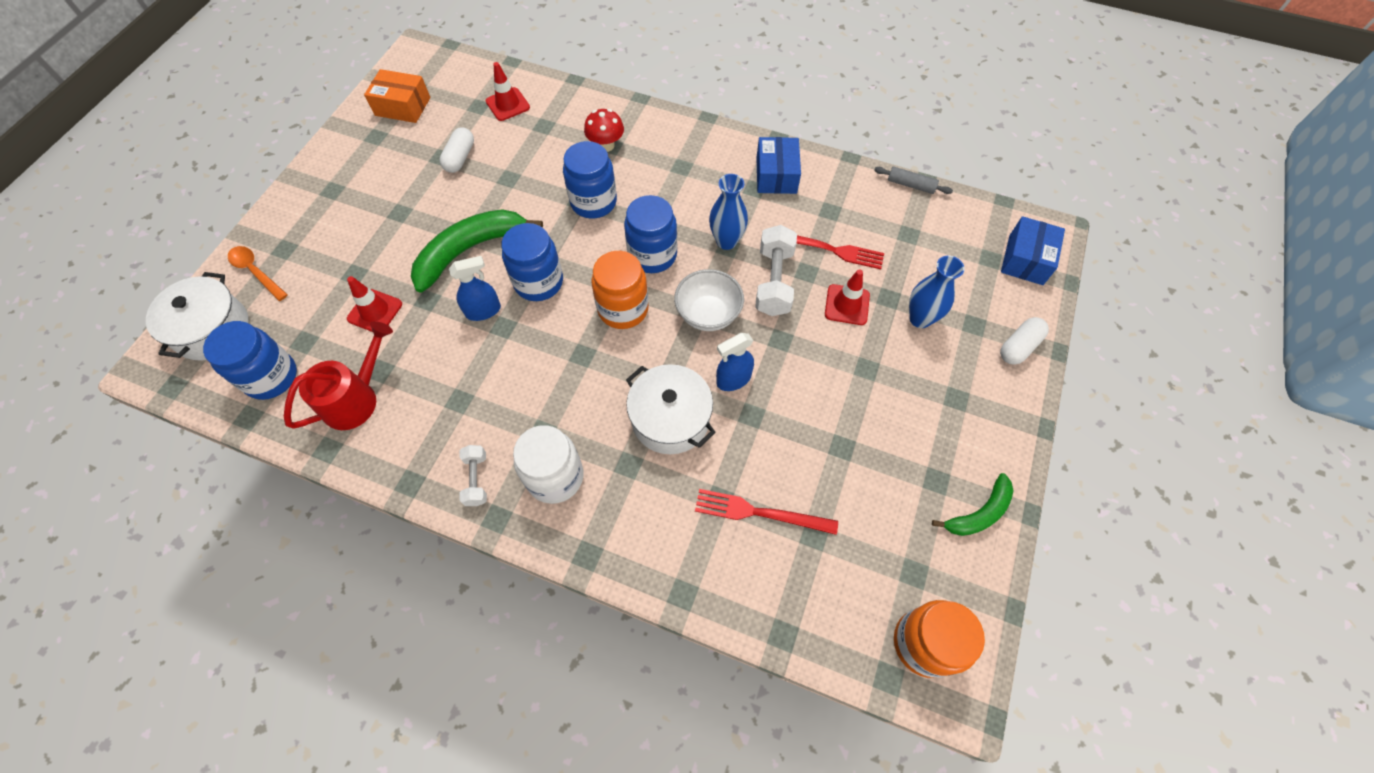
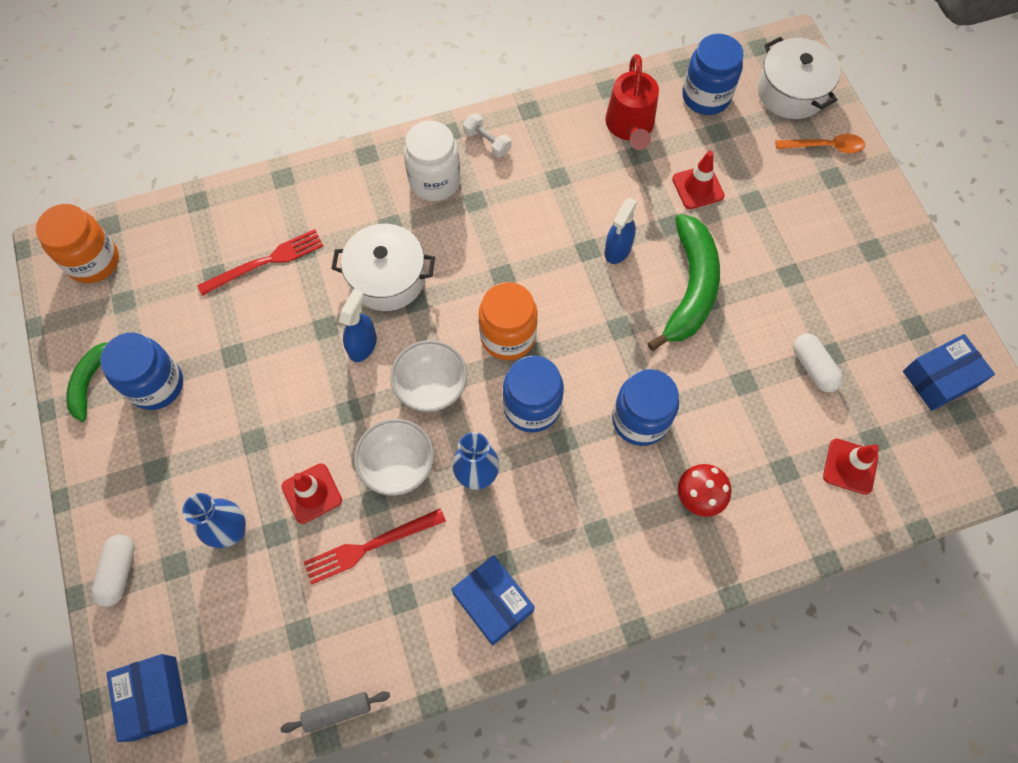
camera: 140 degrees right, 5 degrees up
(403, 106) = (940, 378): orange box -> blue box
(538, 282) = (602, 306): blue jar -> blue jar (156, 385)
(774, 282) = (398, 466): white dumbbell -> white bowl

